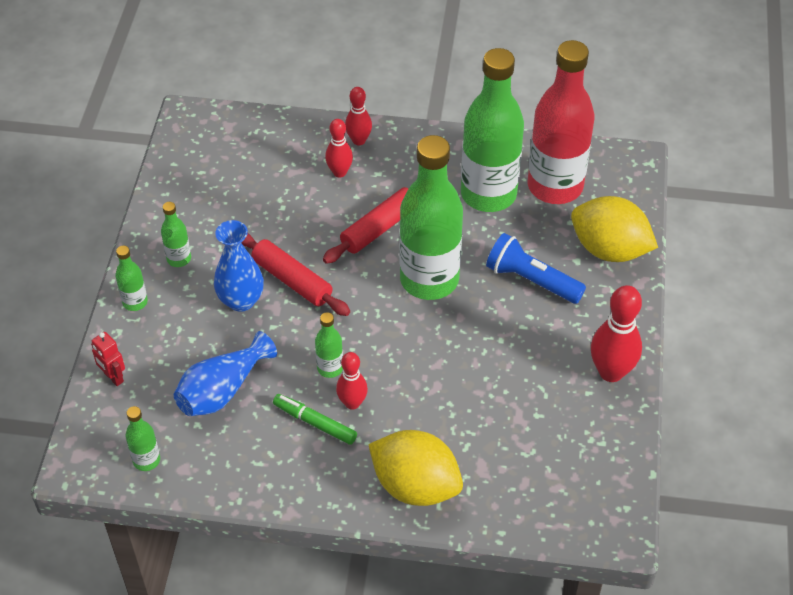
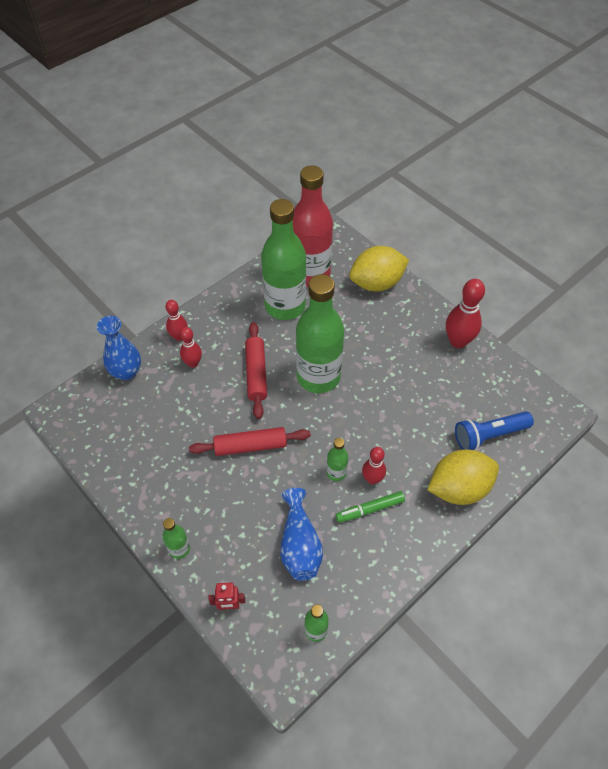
camera: 50 degrees left, 5 degrees up
(179, 259) = (170, 497): green bottle -> none
(241, 300) = (239, 485): blue vase -> blue vase (126, 372)
(531, 280) = (364, 330): blue flashlight -> blue flashlight (489, 435)

